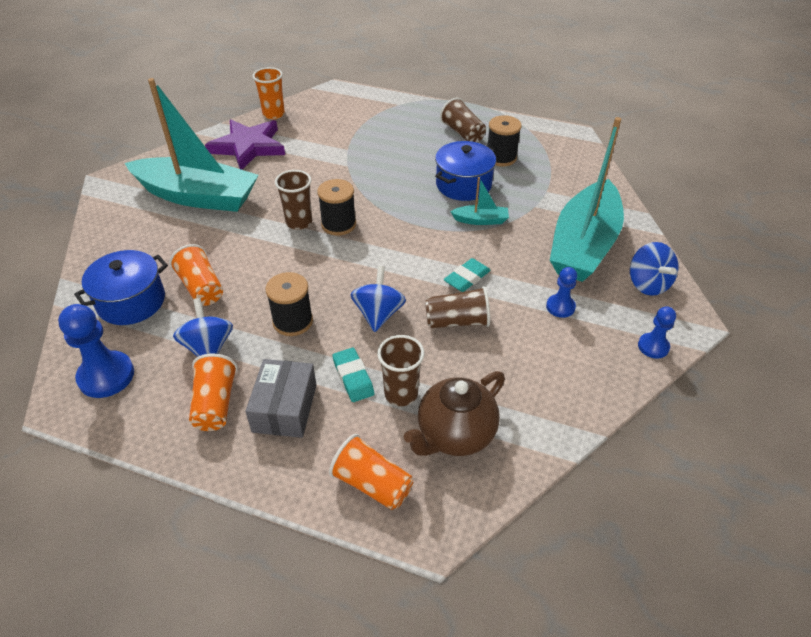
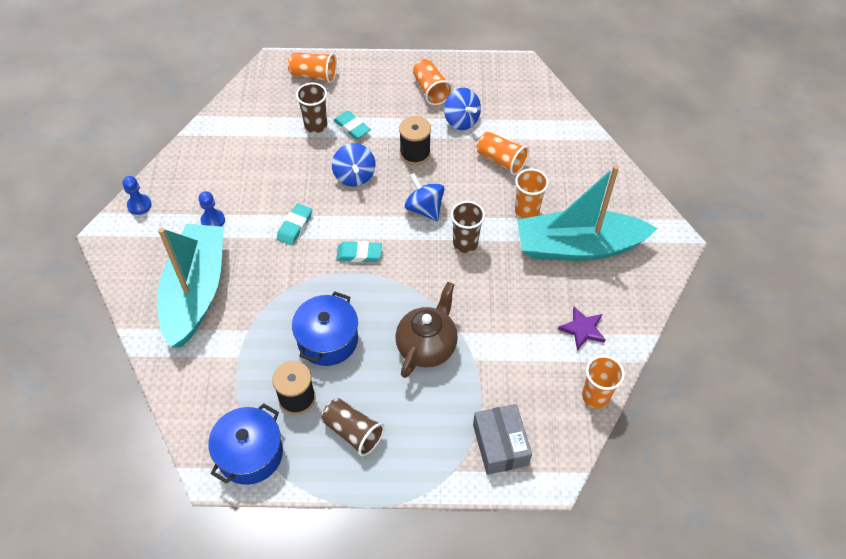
camera: 160 degrees right, 10 degrees up
(106, 376) = (512, 87): blue pawn -> none
(131, 302) = (542, 136): blue pot -> blue pot (250, 454)
(218, 234) = (526, 211): none -> orange cup
(248, 147) = (582, 329): purple star -> purple star, size x0.53
(284, 408) = (386, 98): grey box -> grey box (500, 445)
(338, 224) = (428, 251): black spool -> none
(408, 238) = (359, 254): none -> turquoise eraser
(455, 435) = (273, 111): brown teapot -> brown teapot (427, 346)
(457, 321) = (292, 186): brown cup -> none
(480, 220) = (298, 295): turquoise boat -> none
(647, 284) = (138, 263): blue spinning top -> blue spinning top (424, 208)

